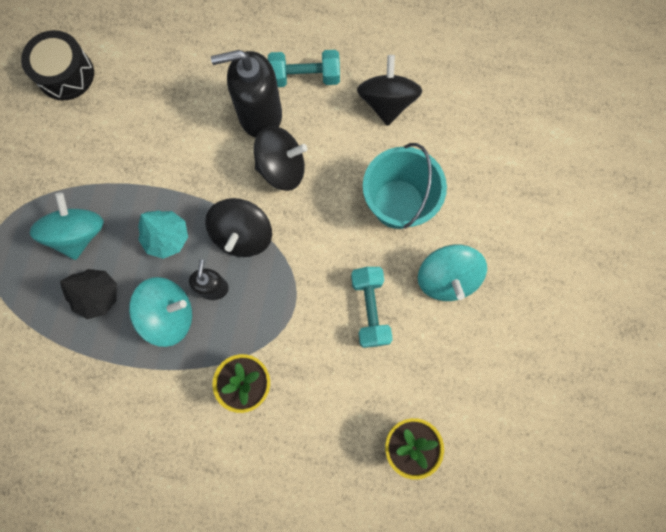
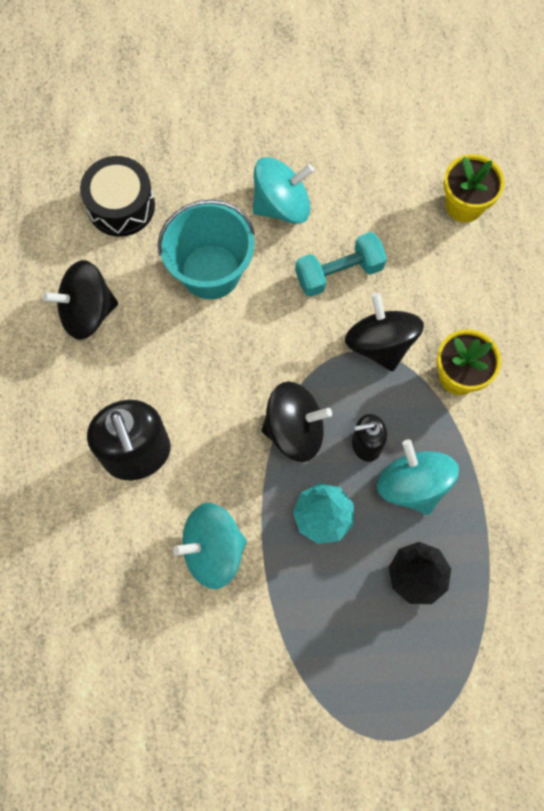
camera: 105 degrees left, 5 degrees down
(65, 74) = (137, 728): black drum -> black drum (121, 206)
(78, 234) = (349, 628): turquoise spinning top -> turquoise spinning top (213, 550)
(282, 168) = (200, 409): black spinning top -> black spinning top (380, 343)
(304, 77) = (74, 414): turquoise dumbbell -> none

